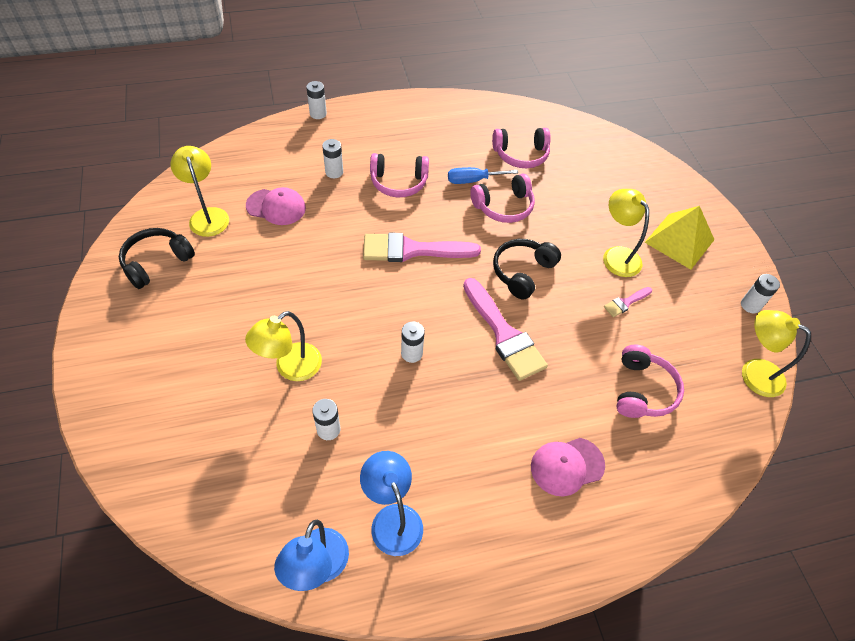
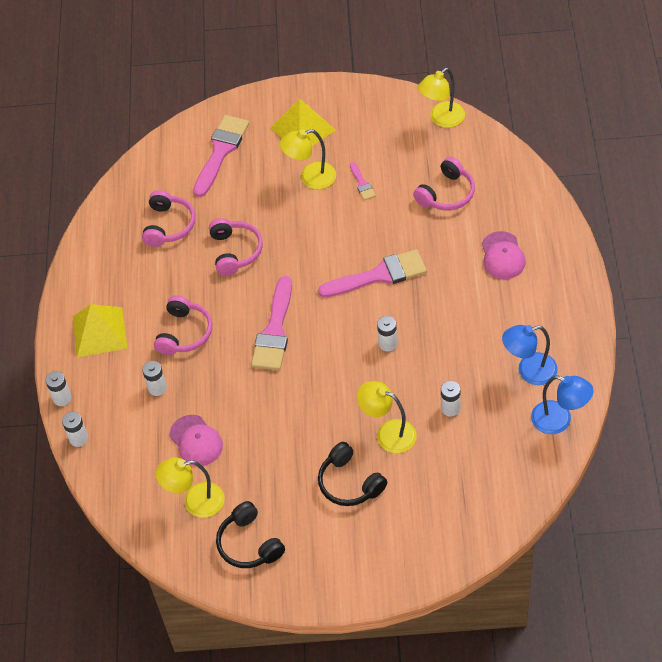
camera: 70 degrees left, 0 degrees up
(276, 207) = (196, 441): pink cap -> pink cap turned 120 degrees clockwise
(291, 368) = (388, 433): yellow lamp -> yellow lamp turned 150 degrees clockwise
(391, 126) = (99, 332): none -> yellow pyramid
(473, 180) = (195, 270): blue screwdriver -> none
(522, 272) = (316, 250): black headphones -> black headphones (349, 483)
(622, 180) = (221, 151): none -> pink brush
(642, 390) = (446, 193): pink headphones -> pink headphones turned 105 degrees clockwise
(750, 305) = (379, 101): white battery -> white battery (78, 438)

